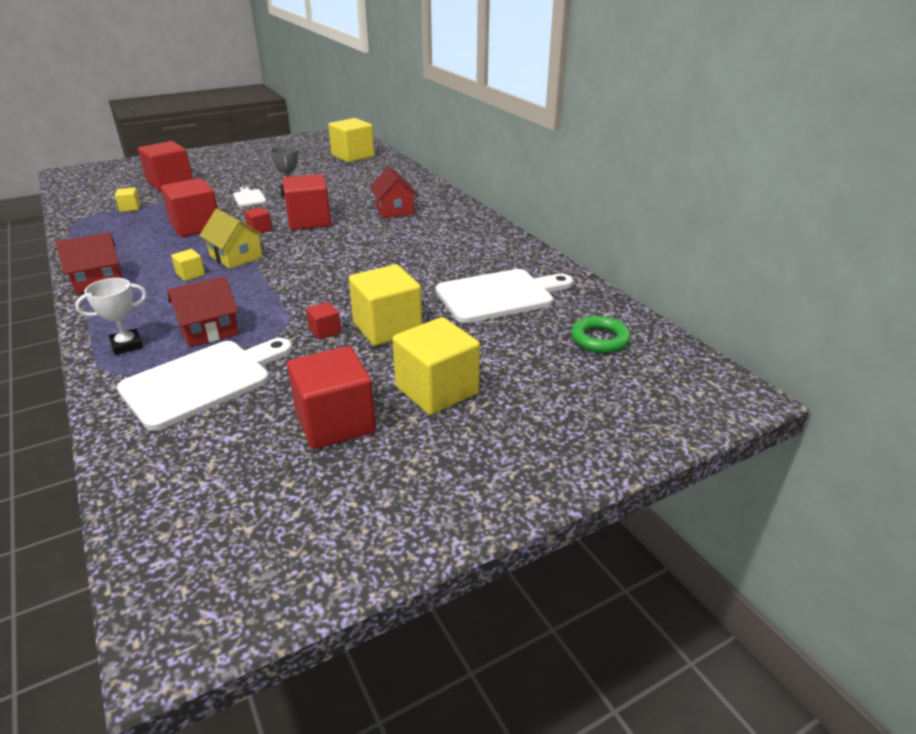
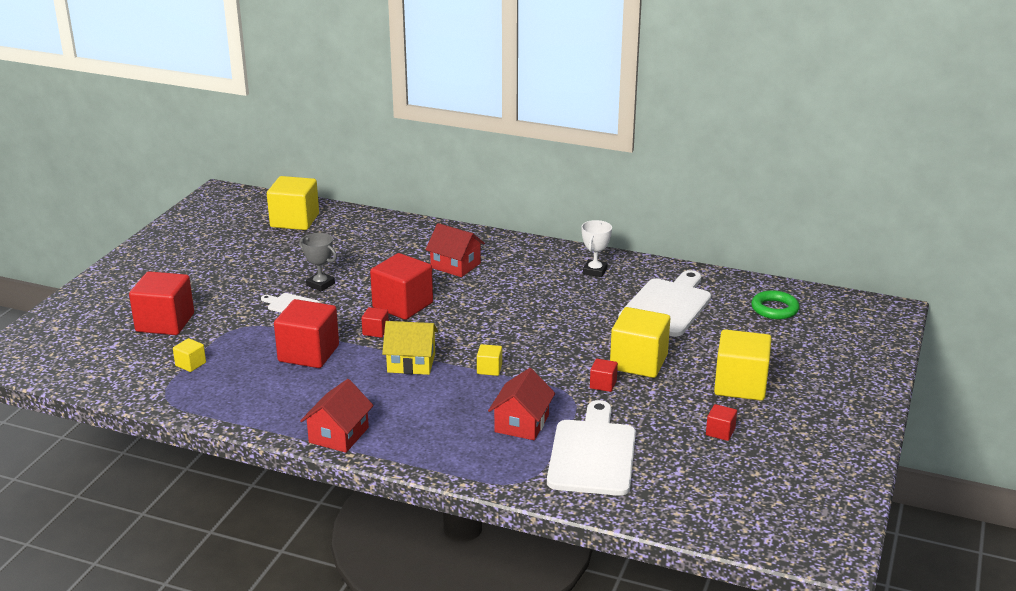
camera: 40 degrees left, 5 degrees down
(127, 345) = (485, 462): white trophy -> white trophy (595, 271)
(190, 274) = (407, 393): yellow cube -> yellow cube (489, 369)
(335, 422) = (720, 432): red cube -> red cube, size x0.46

